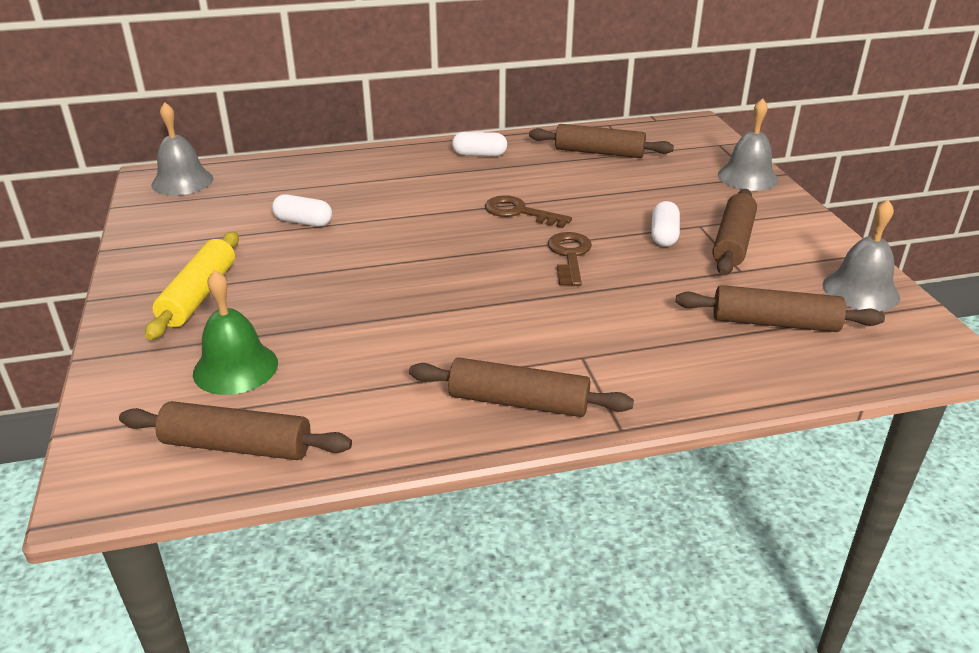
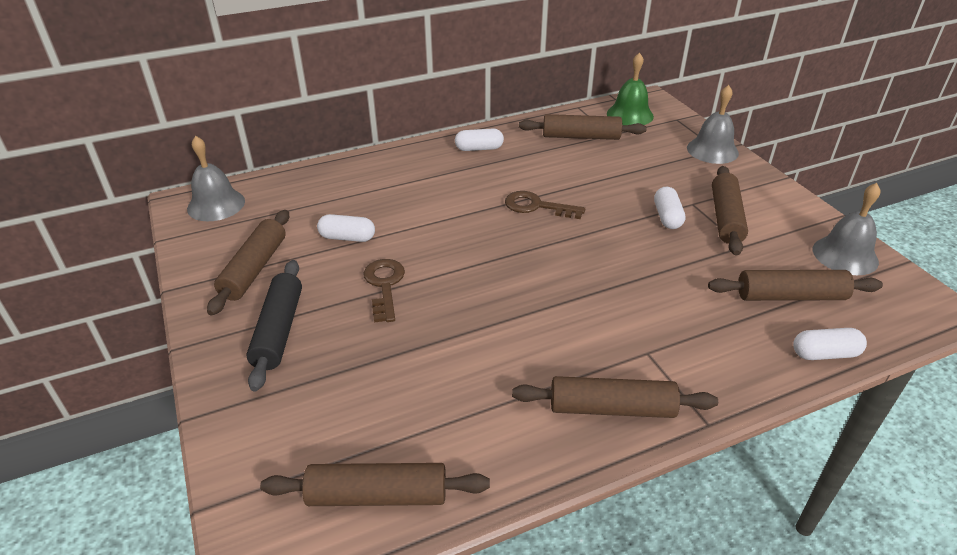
camera: 10 degrees left, 5 degrees up
(197, 240) = (254, 269): none -> brown rolling pin
(199, 295) = (278, 330): yellow rolling pin -> black rolling pin
(235, 368) = (343, 407): green bell -> green bell (630, 115)
(569, 256) = (597, 247): brown key -> brown key (384, 286)
(789, 381) = (825, 354): none -> white capsule

